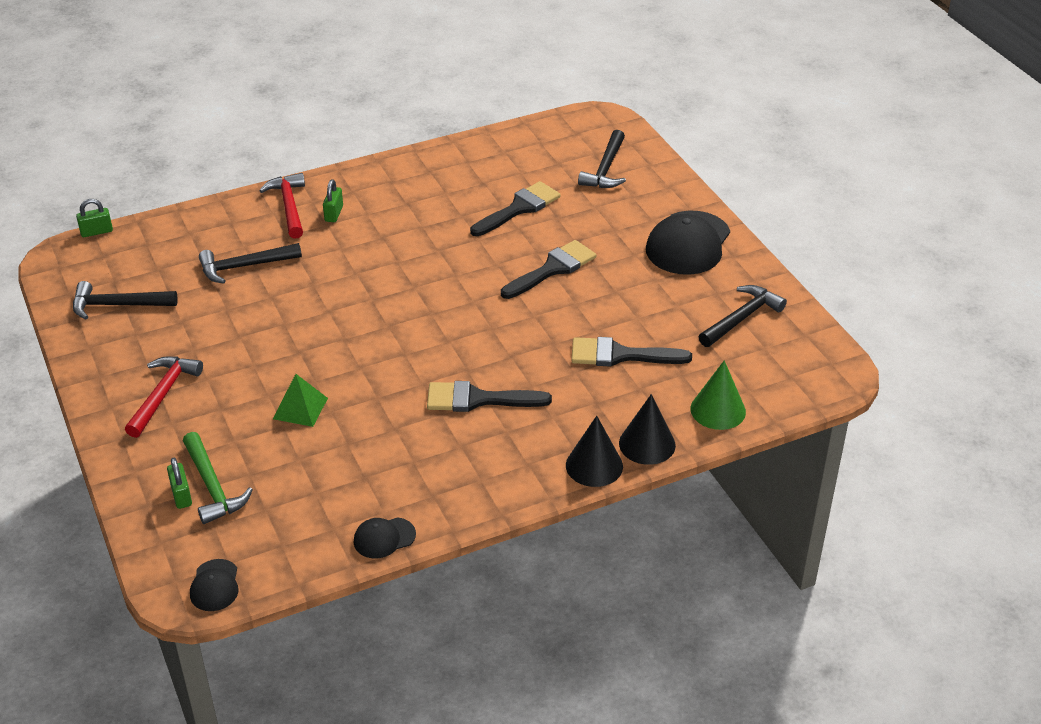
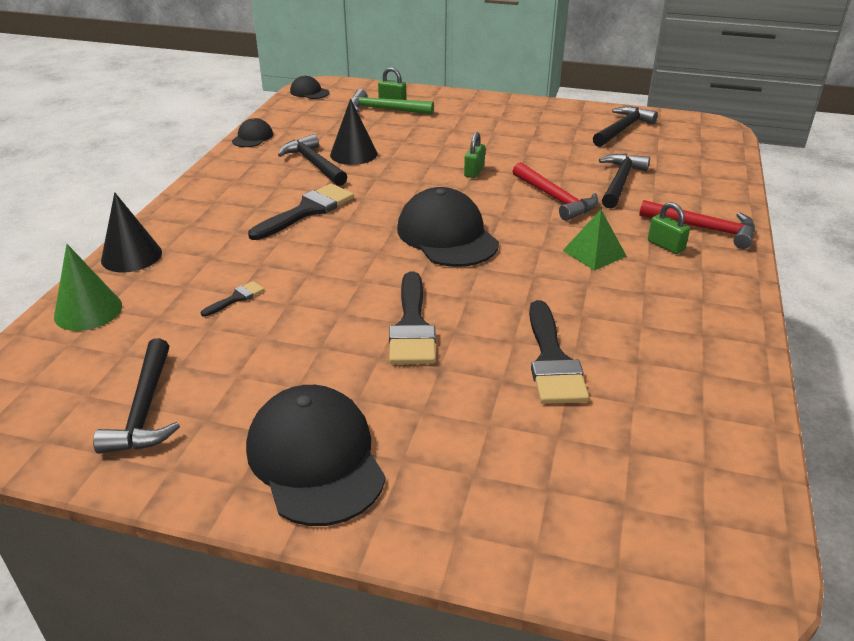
camera: 130 degrees right, 5 degrees down
(96, 232) = (742, 145): green padlock -> green padlock (474, 171)
(163, 395) = (495, 118): red hammer -> red hammer (555, 198)
(300, 408) = (411, 150): green pyramid -> green pyramid (594, 253)
(431, 309) = (447, 235): none -> black cap
(594, 465) = (160, 224): black cone -> black cone (353, 154)
(606, 169) = (570, 490): black hammer -> black hammer (314, 164)
(620, 355) = (236, 298): black brush -> black brush, size x0.48

